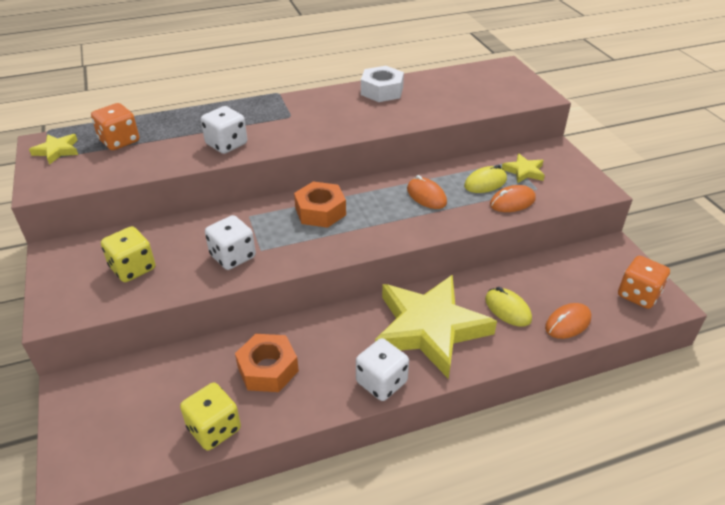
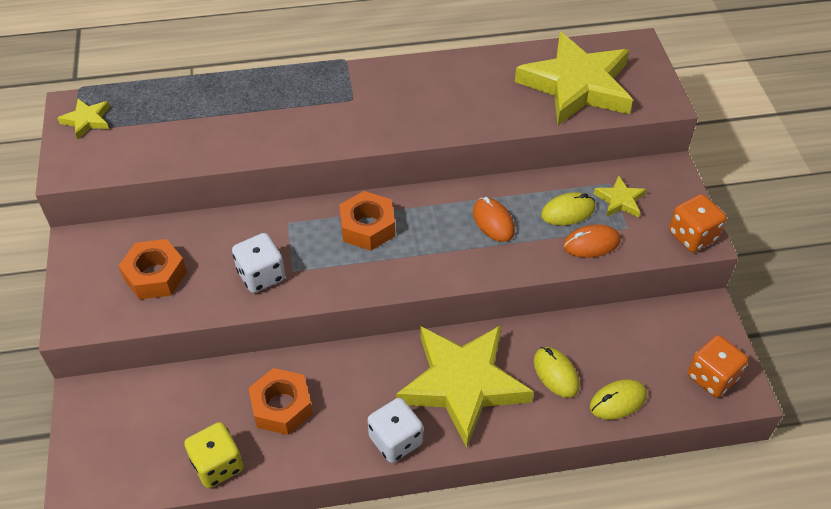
camera: 10 degrees right, 10 degrees up
(119, 141) = (155, 114): orange dice -> orange dice (692, 236)
(133, 268) = (155, 275): yellow dice -> orange nut
(226, 144) = (272, 134): white dice -> none
(382, 91) = (469, 71): white nut -> none
(470, 92) = (577, 85): none -> yellow star
(567, 323) = (617, 401): orange mouse -> yellow mouse

